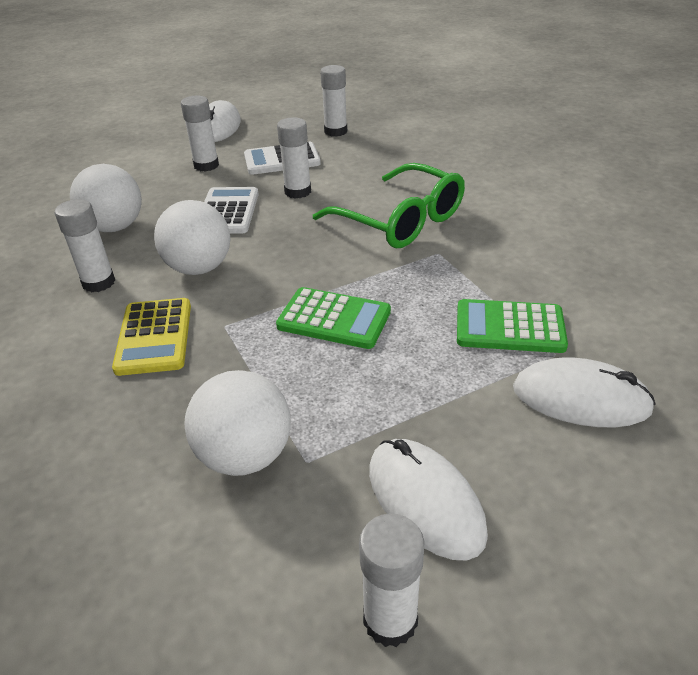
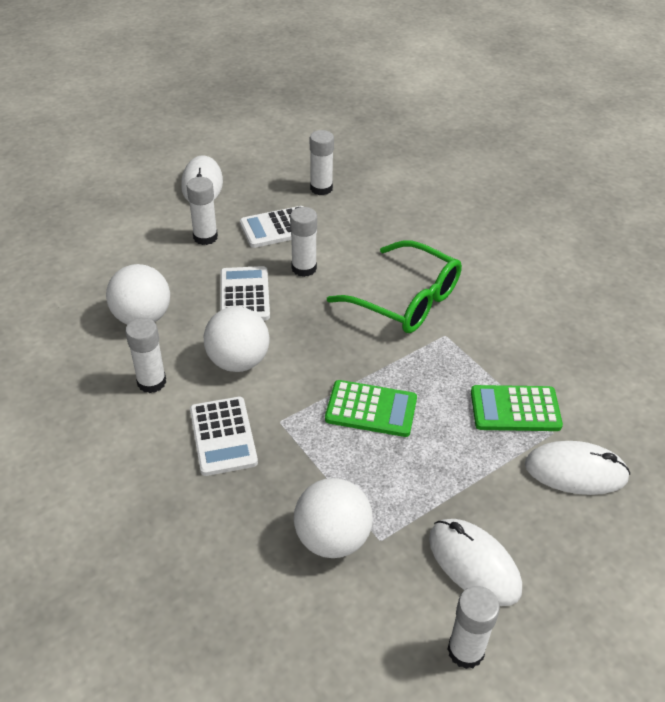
camera: 10 degrees left, 5 degrees up
(154, 337) = (223, 436): yellow calculator -> white calculator

